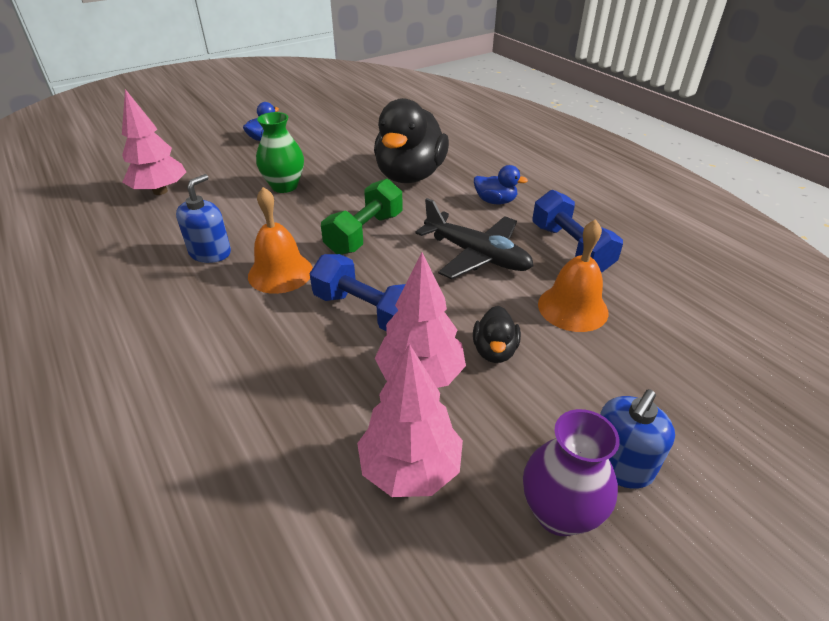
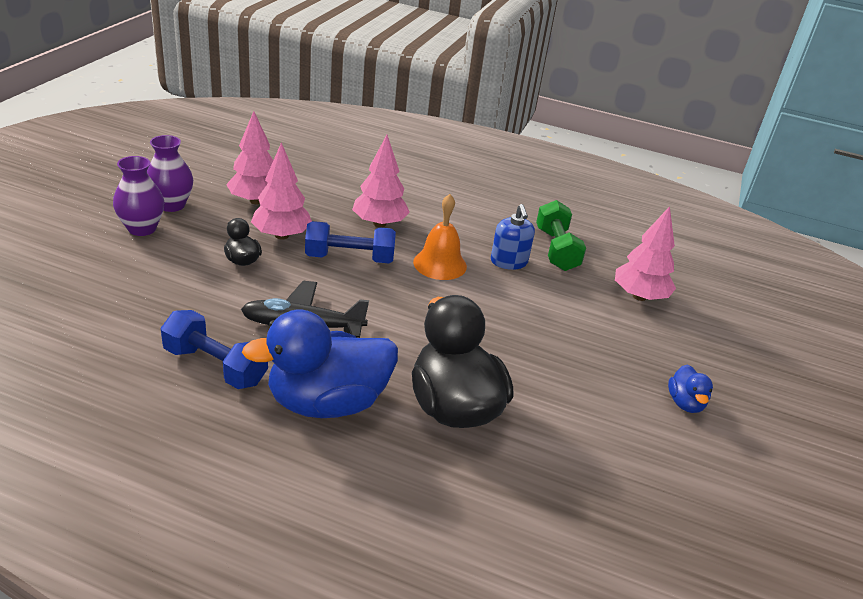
camera: 140 degrees right, 5 degrees down
(277, 350) = (379, 223): none -> pink tree
(284, 186) = (554, 341): green vase -> none
(365, 233) = (418, 316): green dumbbell -> green dumbbell (556, 249)
(495, 201) = (327, 402): blue duck -> blue duck, size x2.23
(572, 308) = (195, 306): orange bell -> none
(619, 464) = (142, 228): blue soap dispenser -> purple vase

